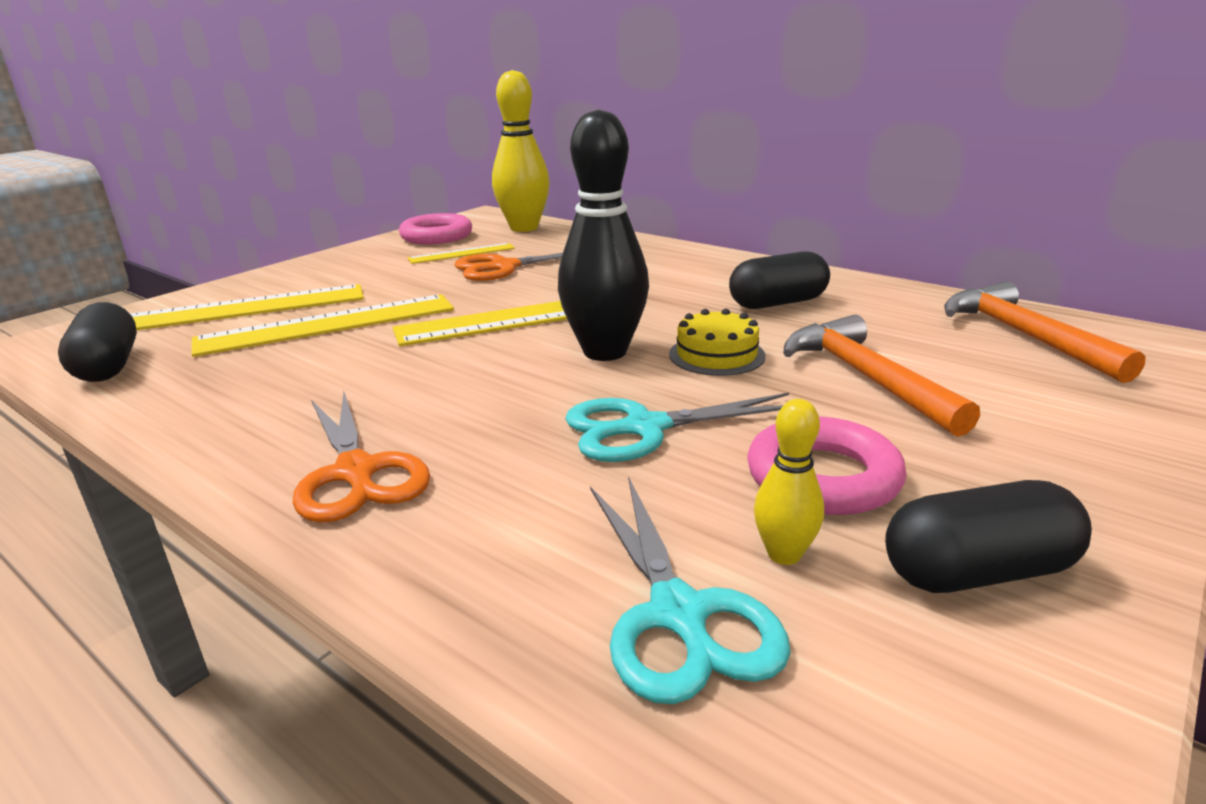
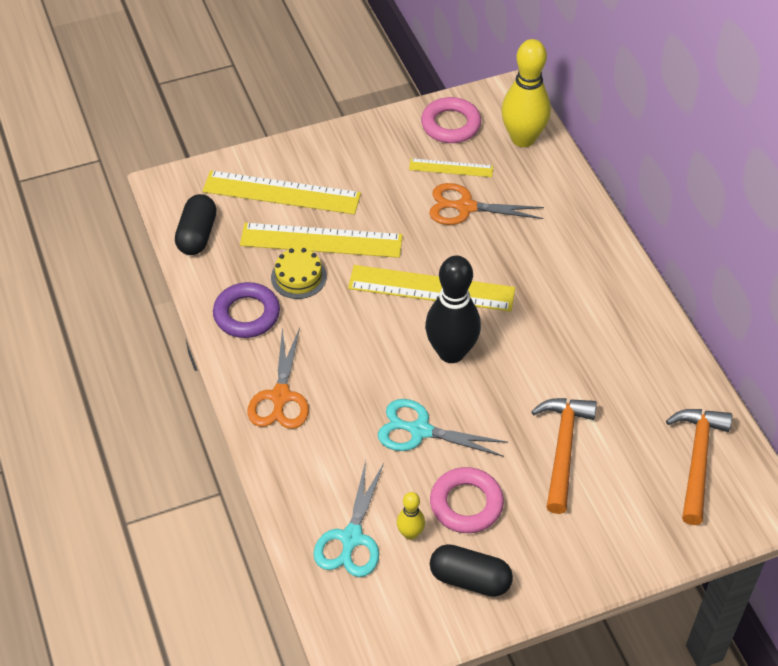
camera: 30 degrees right, 25 degrees up
(235, 409) = (247, 314): none -> purple ring
(716, 355) = (507, 387): yellow cake -> yellow cake (298, 277)
(777, 303) = (596, 349): black capsule -> none

